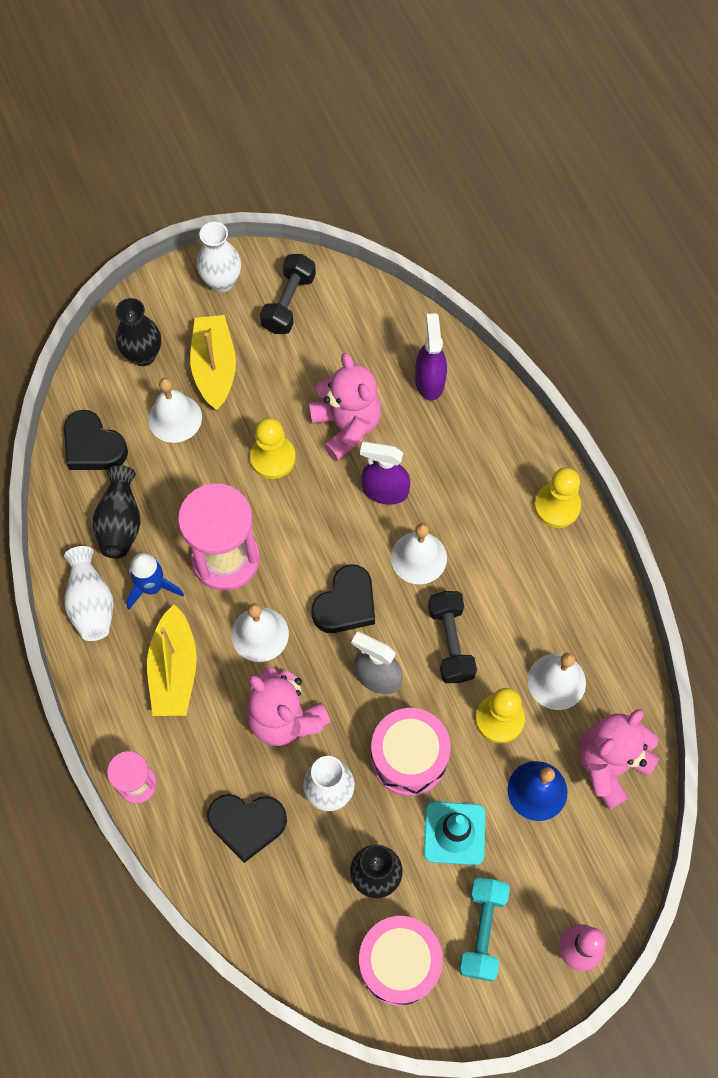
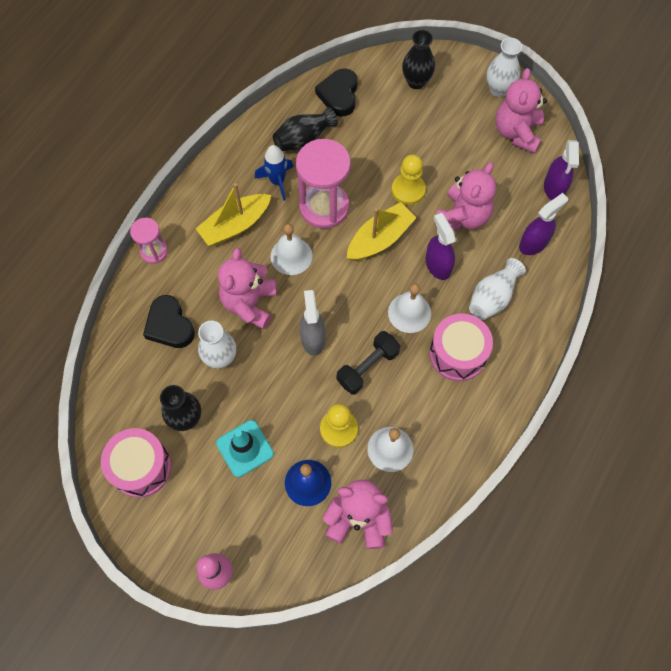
camera: 55 degrees right, 0 degrees up
(91, 603) = (244, 157): white vase -> white vase (492, 297)
(175, 418) = (390, 123): white bell -> none
(214, 368) = (440, 122): yellow boat -> yellow boat (380, 239)
(289, 303) = (516, 132): black dumbbell -> pink teddy bear
(346, 604) = (346, 291): black heart -> none
(382, 315) = (554, 187): none -> purple spray bottle
(409, 757) = (274, 390): pink drum -> pink drum (457, 354)
(482, 931) = (193, 505): turquoise dumbbell -> none
(557, 506) = (511, 373): yellow pawn -> none

